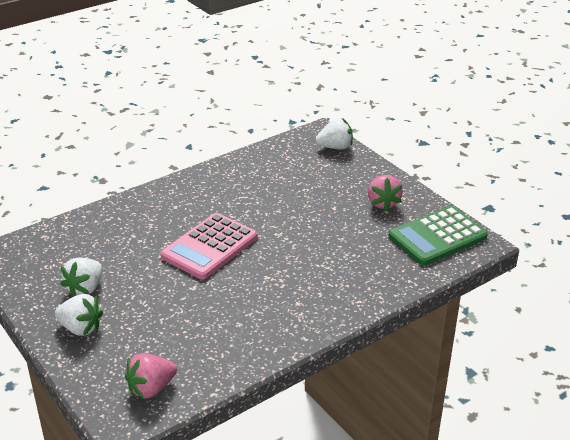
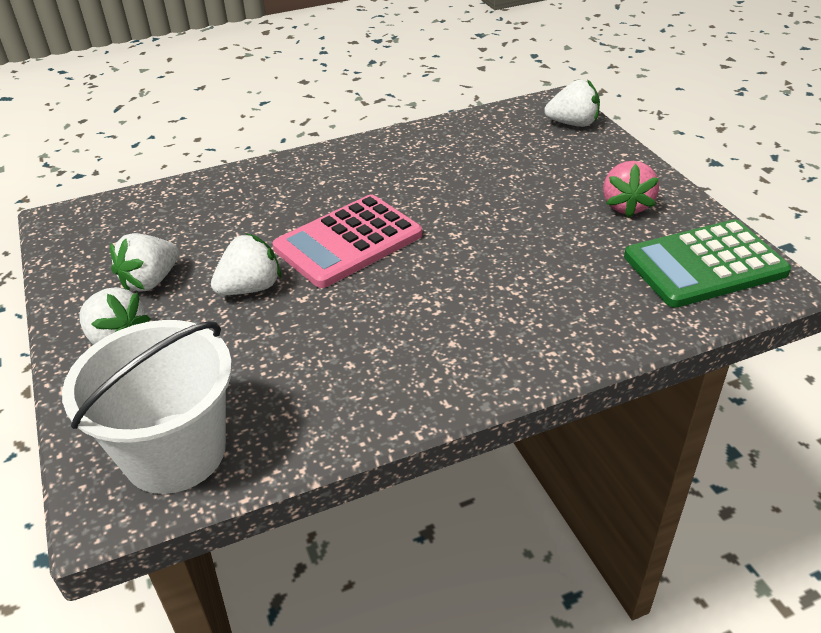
camera: 15 degrees right, 5 degrees up
(151, 388) = (175, 452): pink strawberry -> white bucket
(156, 285) = (250, 288): none -> white strawberry

